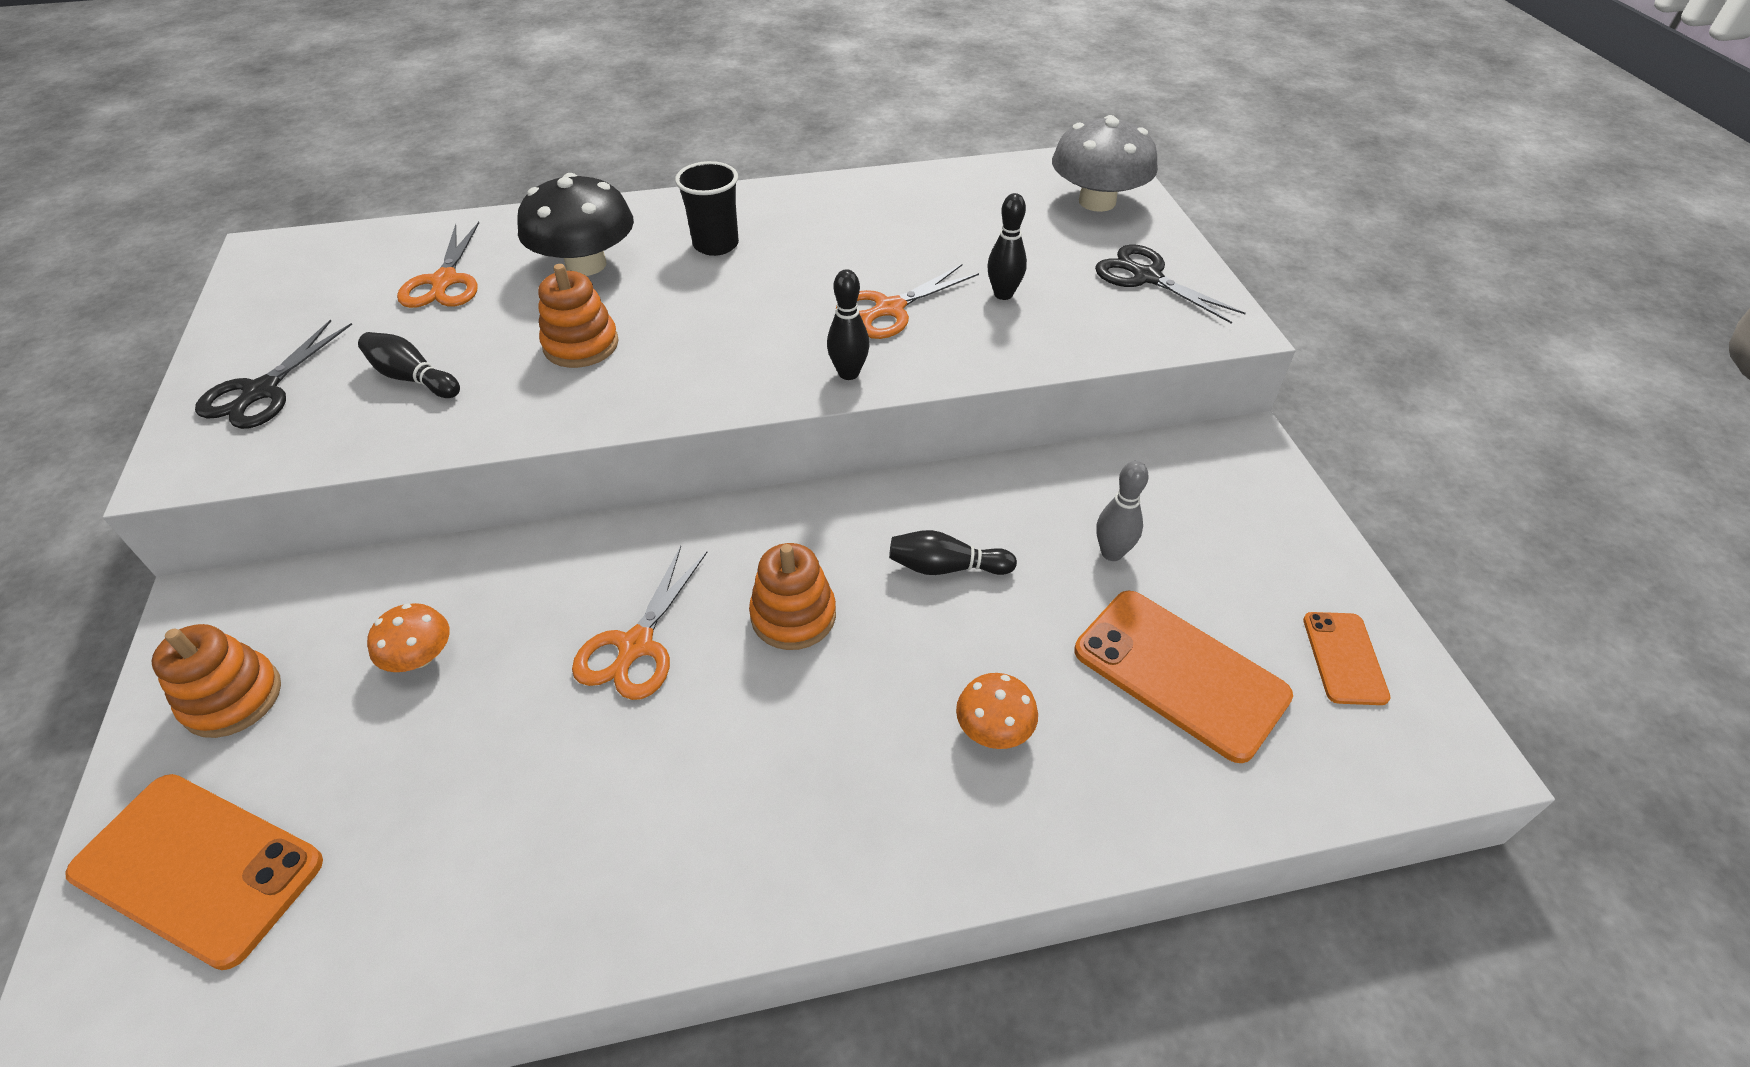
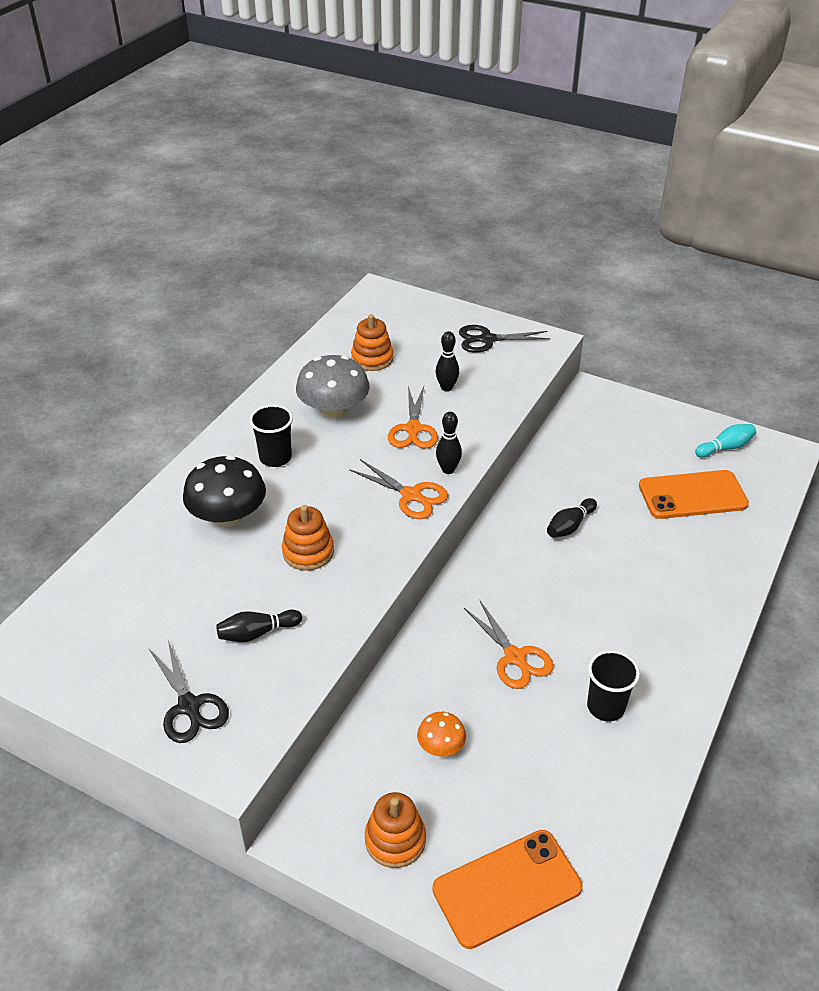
camera: 50 degrees left, 5 degrees down
(444, 282) = (168, 583): orange scissors -> orange scissors (412, 496)
(619, 804) = (605, 707): none -> black cup
(793, 615) = (549, 592): orange stacking toy -> orange stacking toy (372, 358)
(994, 728) = (671, 565): orange mushroom -> none
(1097, 201) = (410, 315): grey mushroom -> grey mushroom (334, 409)
(1112, 553) = (612, 471): grey bowling pin -> none
(1344, 658) = (725, 448): orange phone -> turquoise bowling pin

